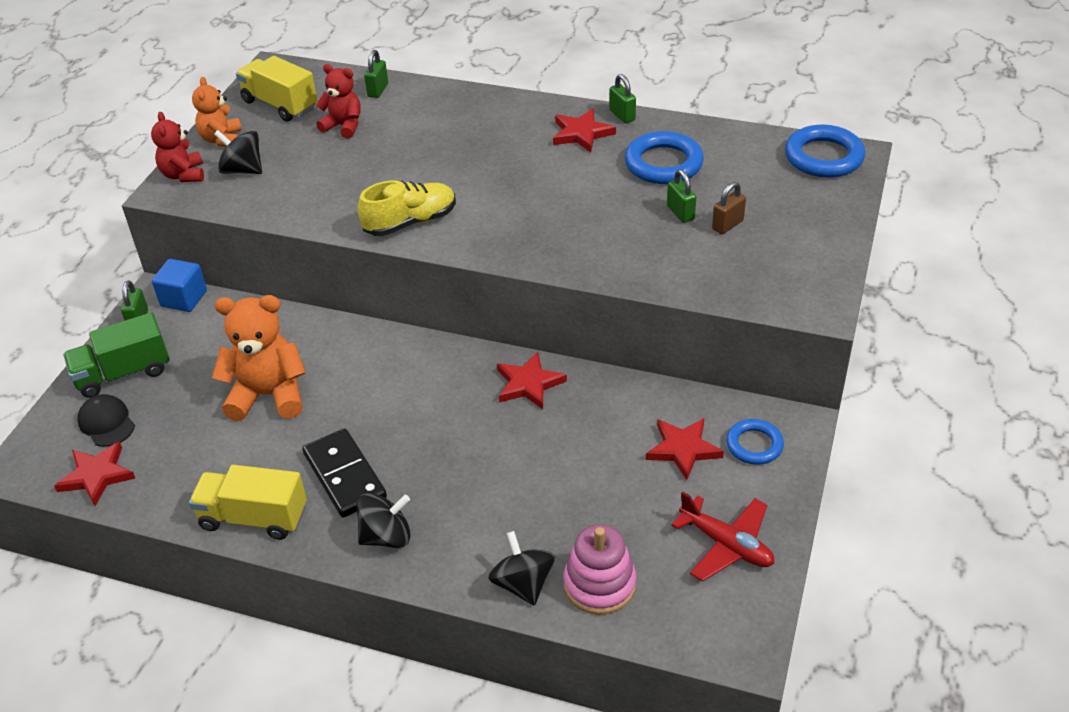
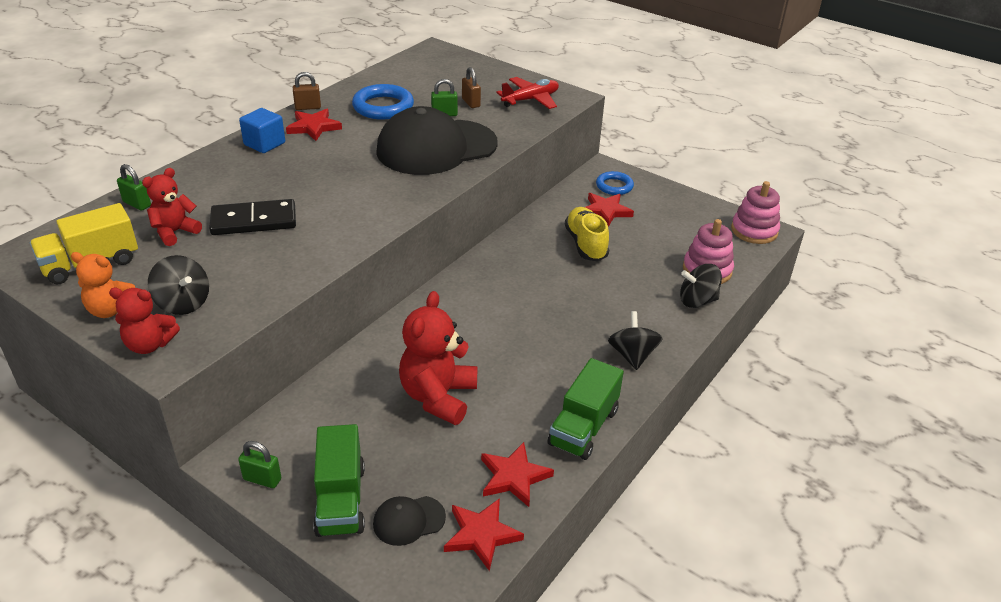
camera: 75 degrees left, 5 degrees down
(184, 298) = (255, 438): blue cube -> blue cube (264, 144)
(242, 170) = (183, 303): black spinning top -> black spinning top turned 90 degrees counterclockwise
(253, 517) = (583, 427): yellow truck -> green truck
(268, 395) = (438, 397): orange teddy bear -> red teddy bear
(344, 476) = (559, 366): black domino -> black domino (254, 221)
(410, 222) = (358, 222): yellow shoe -> yellow shoe (586, 244)
(528, 384) = (509, 257): red star -> red star (514, 477)
(595, 229) = (436, 147): none -> black cap
(622, 115) = (308, 107): green padlock -> brown padlock
(726, 545) = (690, 217): red plane -> red plane (530, 100)
(735, 629) = (754, 231): none -> pink stacking toy
(823, 157) = (428, 57): blue ring -> none

